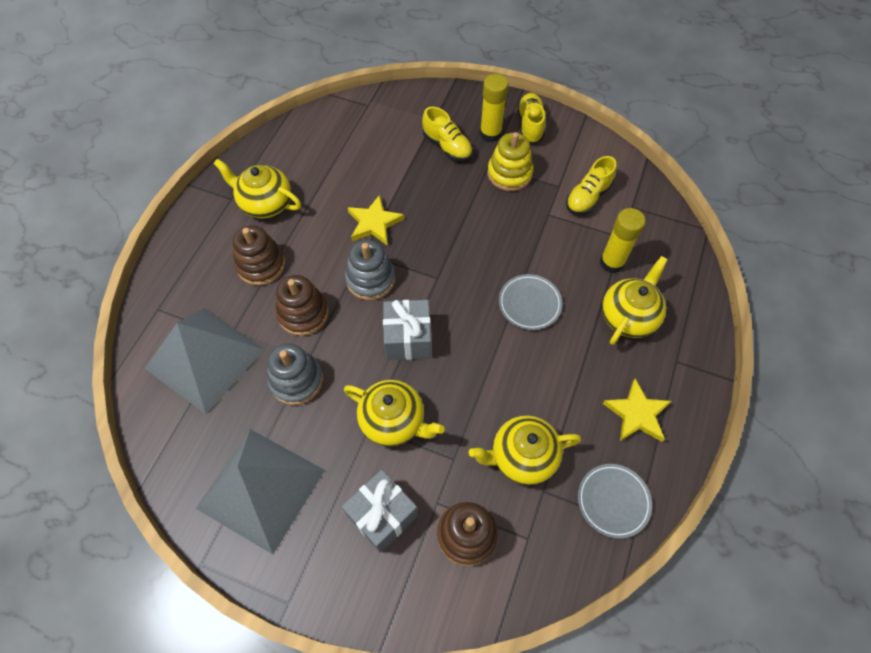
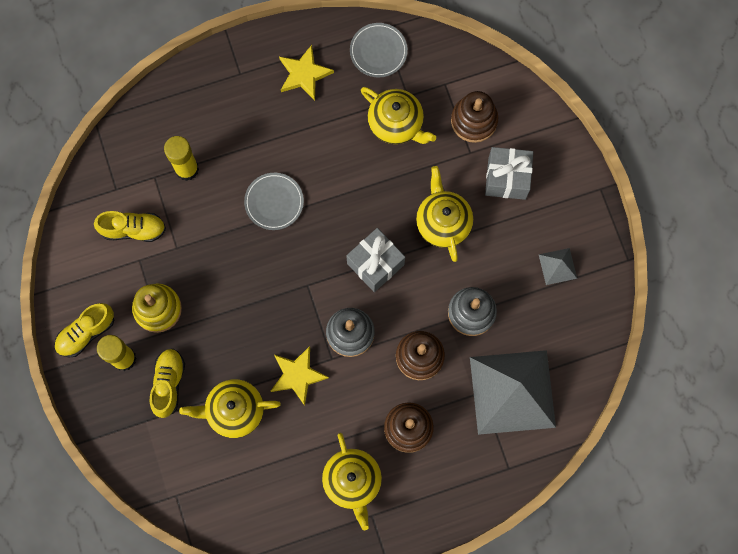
camera: 130 degrees left, 15 degrees up
(261, 489) = (557, 266): grey pyramid -> grey pyramid, size x0.42
(628, 316) = (228, 127): yellow teapot -> yellow teapot (234, 411)

